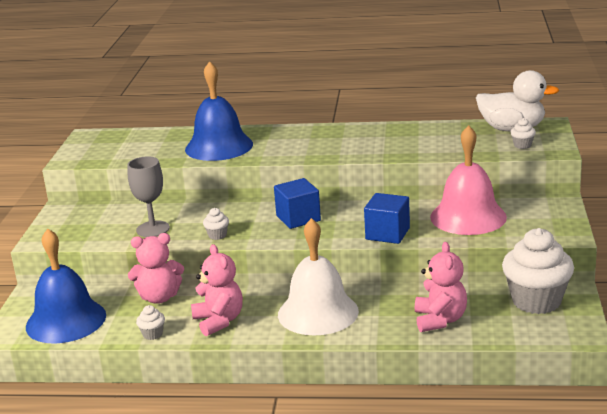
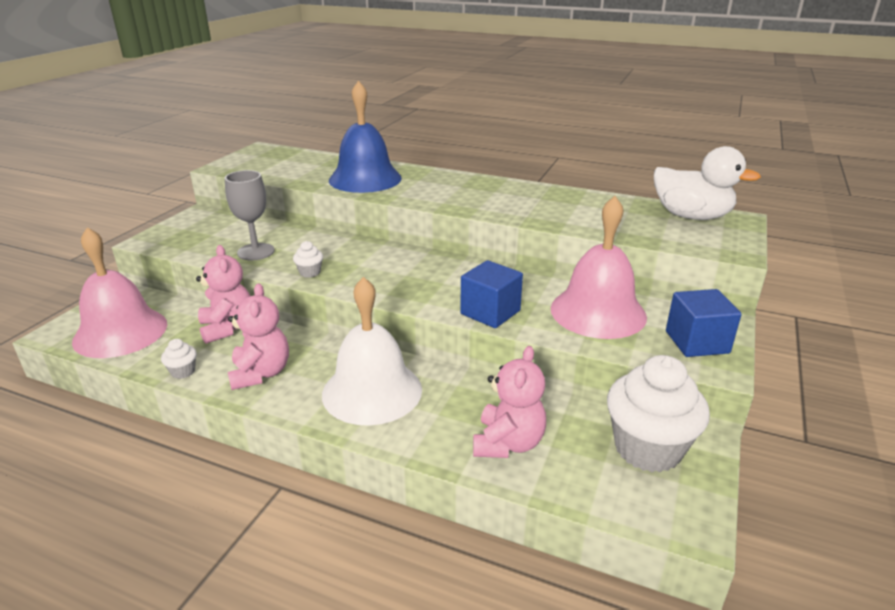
camera: 15 degrees right, 5 degrees up
(66, 320) = (120, 332): blue bell -> pink bell
(159, 297) = (227, 328): pink teddy bear -> pink teddy bear turned 120 degrees counterclockwise
(298, 218) = (406, 271): blue cube -> blue cube (697, 342)
(522, 145) = (695, 237): white cupcake -> none

